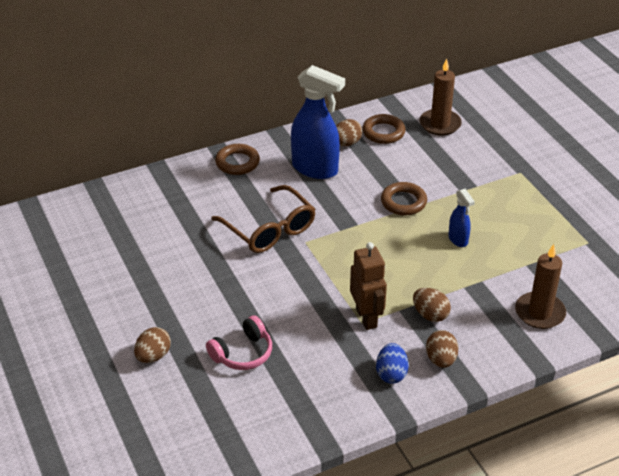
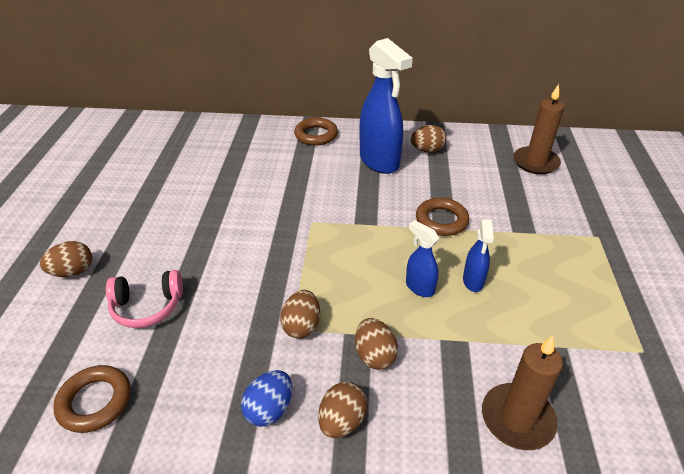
camera: 30 degrees right, 0 degrees up
(269, 229) = (289, 198): brown glasses -> none
(367, 318) = (301, 326): brown robot -> brown egg
(383, 132) = (471, 152): brown ring -> brown ring (95, 401)
(425, 259) = (419, 287): none -> blue spray bottle

